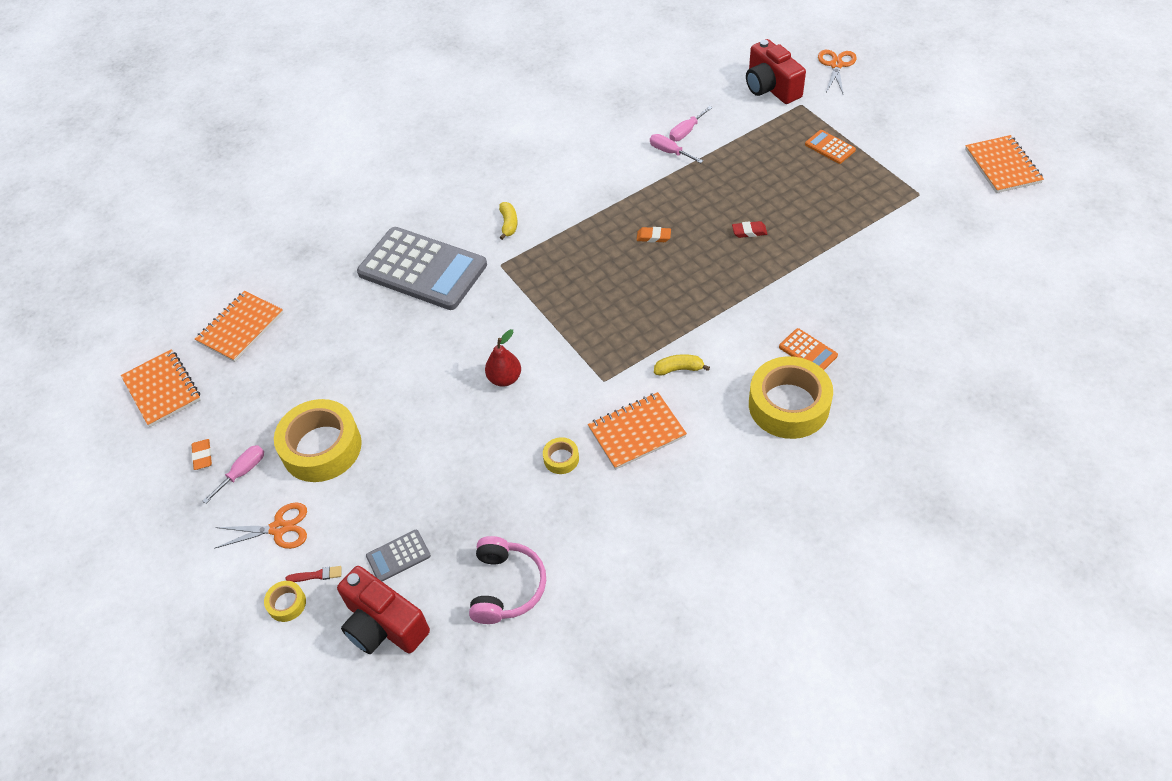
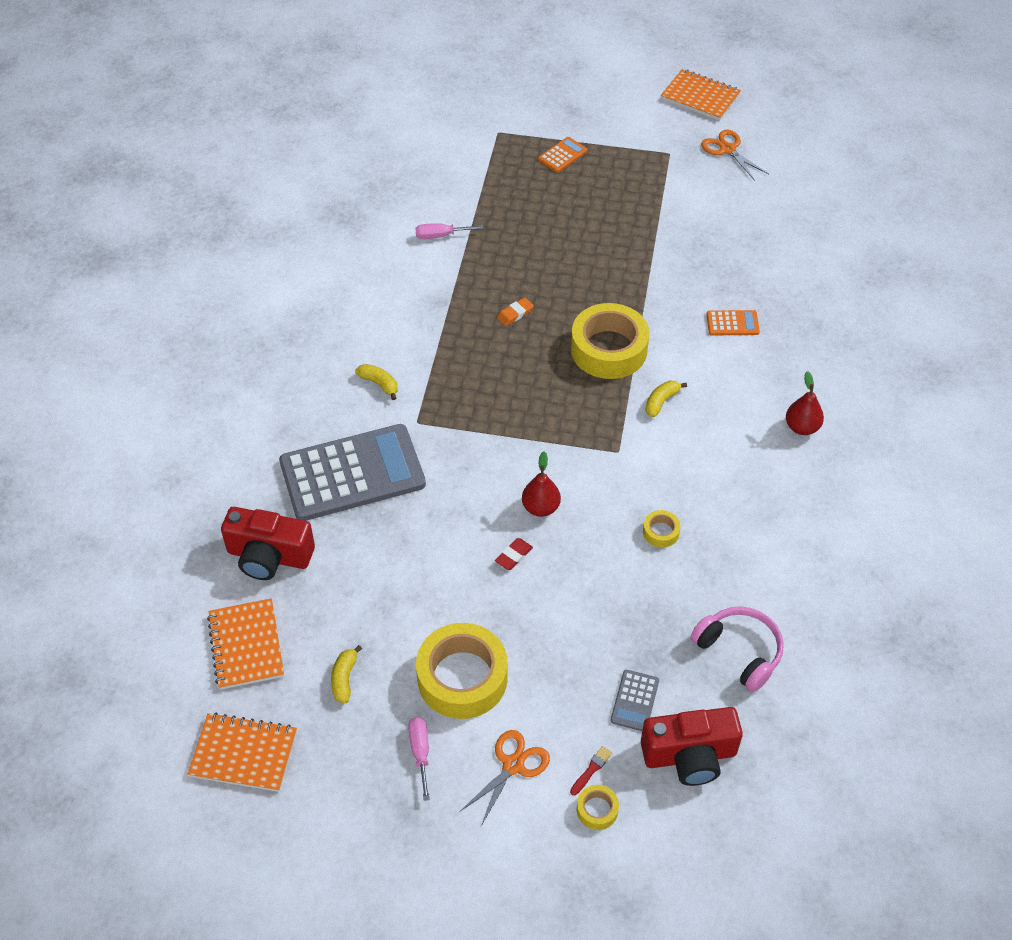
camera: 50 degrees left, 0 degrees up
(203, 456) = (365, 771): orange eraser -> none
(262, 391) = (344, 678): none -> yellow banana
(636, 432) = (689, 470): orange notebook -> none
(686, 132) = (433, 210): pink screwdriver -> none
(749, 231) = (583, 261): red eraser -> red eraser (513, 556)
(763, 467) = (801, 427): none -> red pear
(771, 87) = (457, 132): red camera -> red camera (269, 556)
(789, 405) = (766, 371): yellow tape -> yellow tape (609, 349)
(830, 147) = (562, 155): orange calculator -> orange calculator turned 135 degrees clockwise
(836, 65) = (486, 83): orange scissors -> orange scissors (727, 149)

